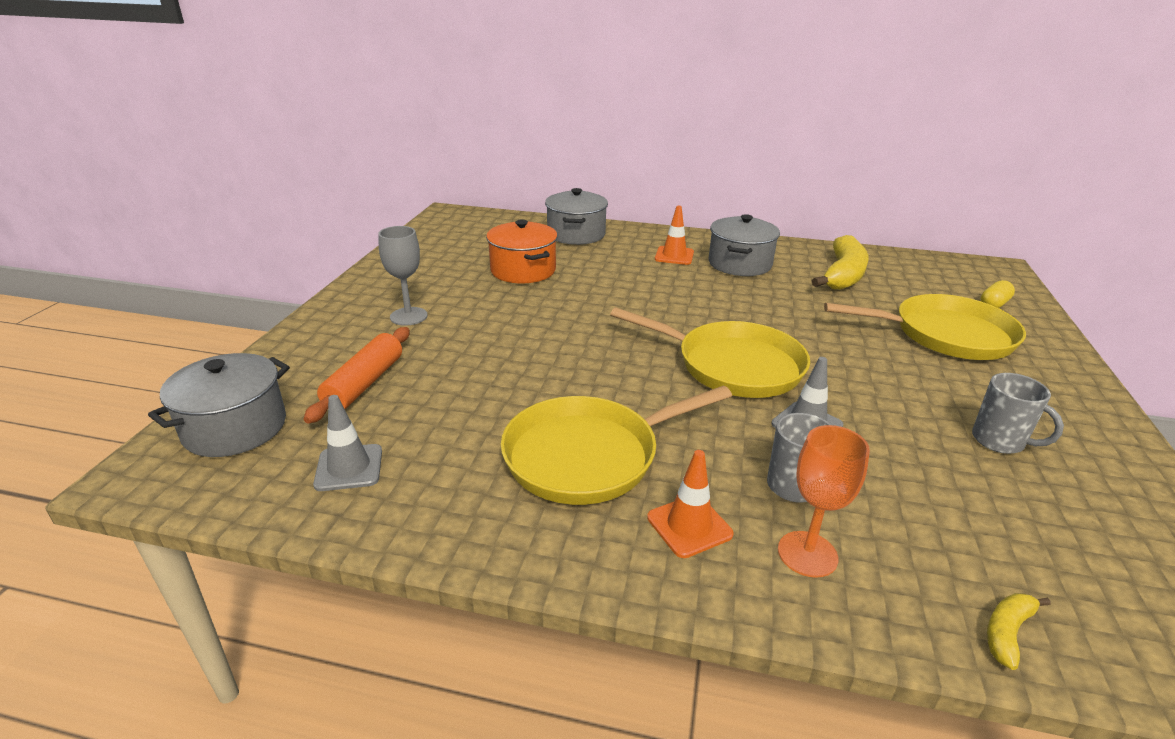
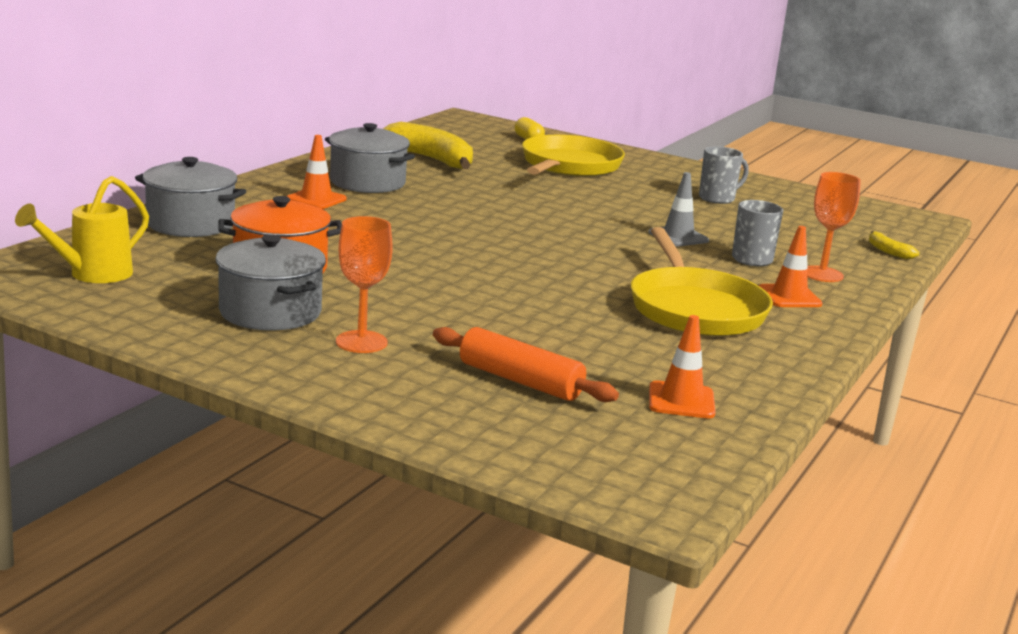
camera: 75 degrees left, 10 degrees down
(235, 428) = (583, 453): grey pot -> grey pot (270, 312)
(349, 468) = (681, 401): grey traffic cone -> orange traffic cone
(408, 316) = (361, 342): grey goblet -> orange goblet
(467, 231) = (93, 274): none -> yellow watering can
(732, 365) = (577, 235): yellow pan -> none

